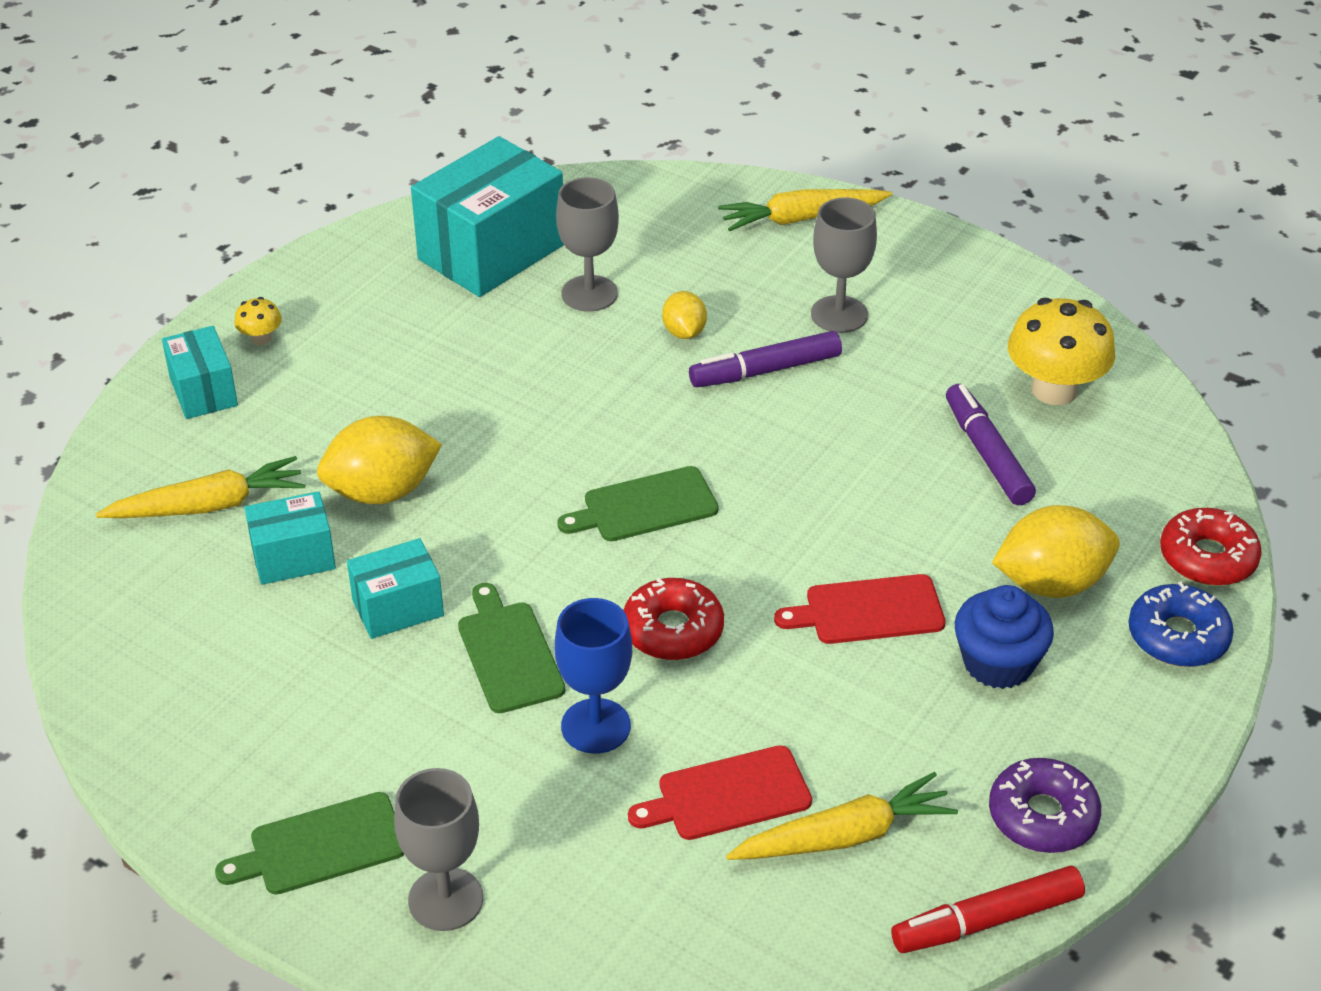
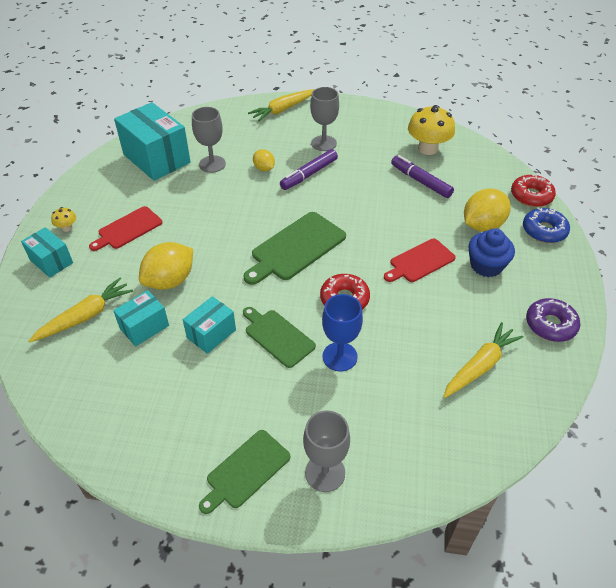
camera: 25 degrees left, 5 degrees up
(491, 252) = (156, 158): turquoise box -> turquoise box turned 60 degrees counterclockwise
(645, 506) = (296, 248): green cutting board -> green cutting board, size x1.51
(728, 795) = (419, 366): red cutting board -> red cutting board (128, 229)
(987, 921) = (563, 380): red marker -> none

